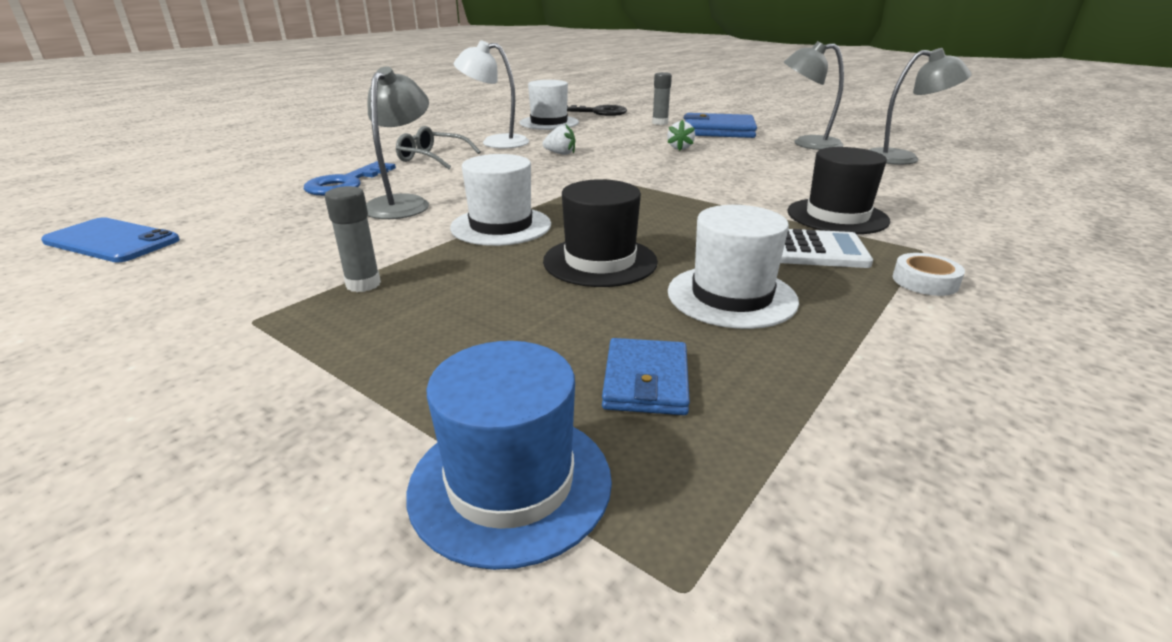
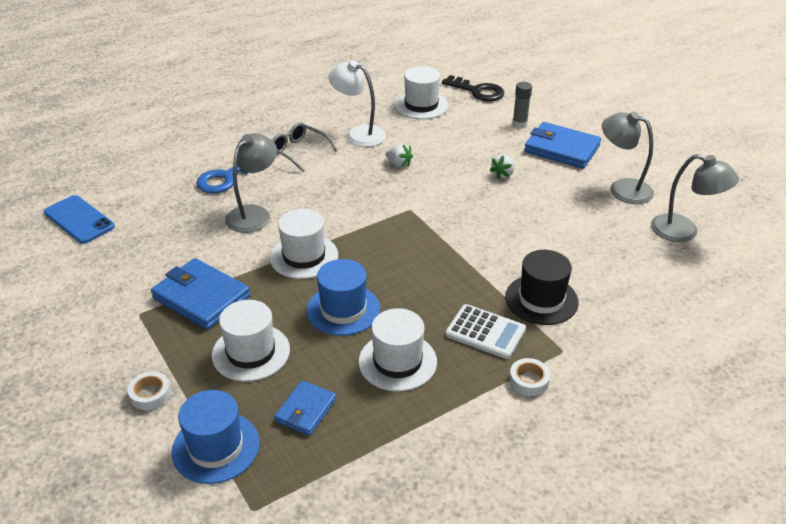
camera: 20 degrees right, 10 degrees up
(314, 426) = (150, 394): none -> white tape
(363, 284) = (201, 297): grey glue stick -> blue wallet
(489, 329) = (251, 352): none -> white hat
(600, 261) = (343, 309): black hat -> blue hat

